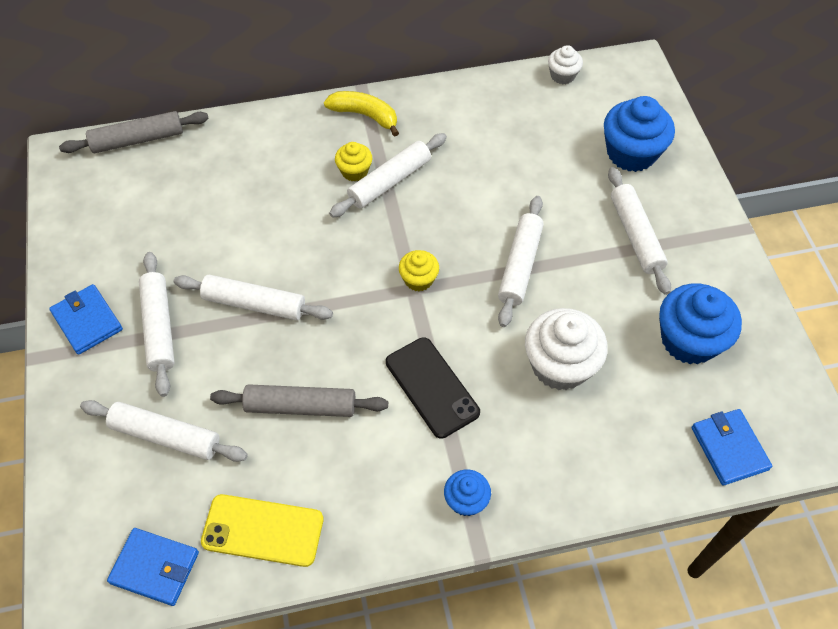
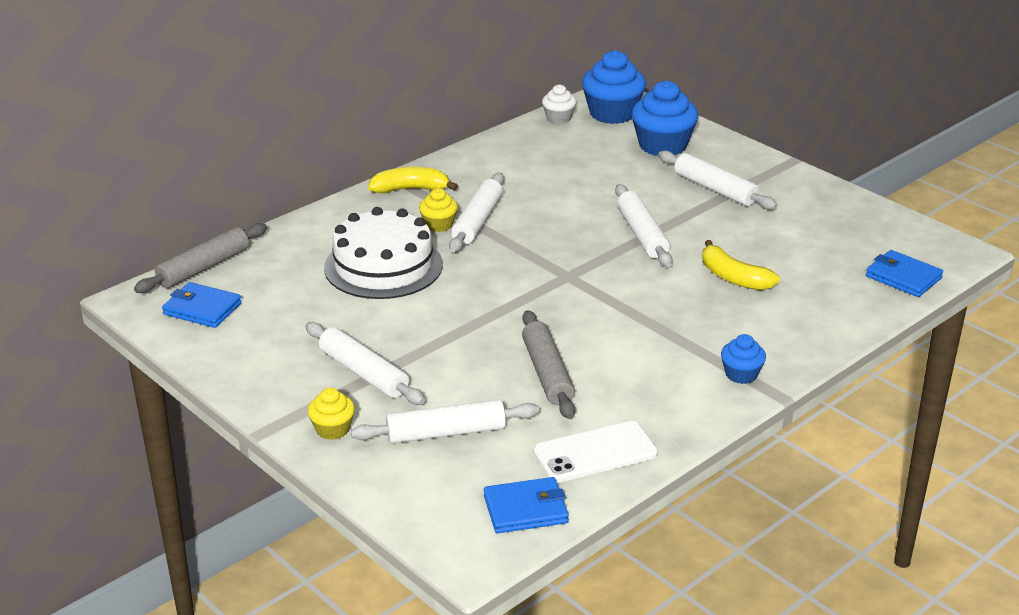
camera: 30 degrees left, 25 degrees down
(87, 321) = (288, 393): blue wallet -> blue wallet (202, 309)
(254, 304) = (437, 330): white rolling pin -> none
(263, 530) = (595, 453): yellow phone -> white phone
(272, 203) = (383, 266): none -> white cake
(300, 406) = (547, 373): grey rolling pin -> grey rolling pin turned 75 degrees counterclockwise
(418, 279) = (566, 269): yellow cupcake -> yellow cupcake (332, 429)
(432, 387) = (645, 324): black phone -> none
(560, 365) = (733, 277): white cupcake -> yellow banana
(689, 340) = (815, 232): blue cupcake -> blue cupcake (612, 113)

